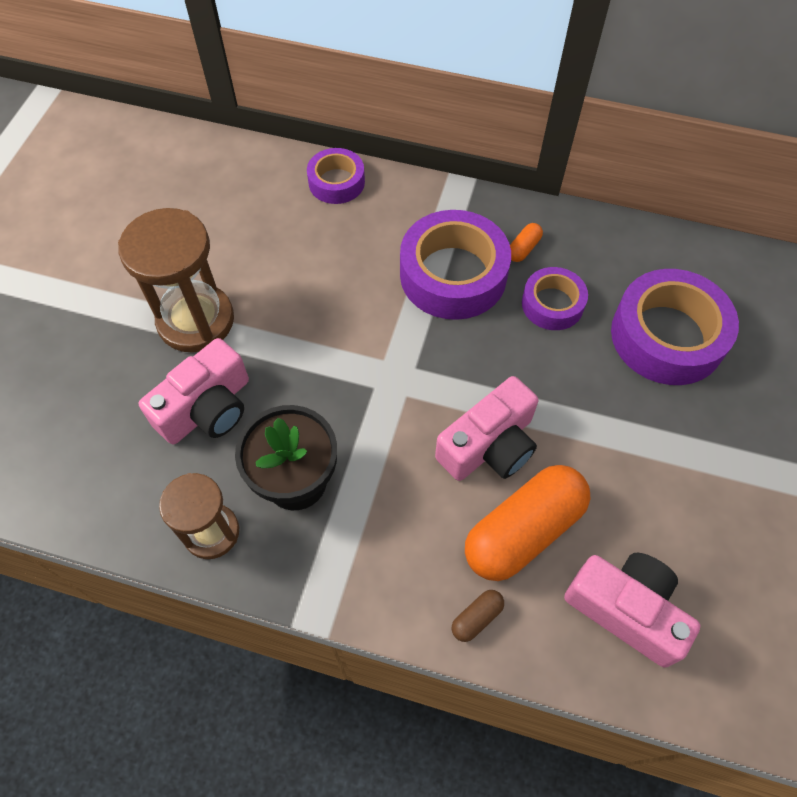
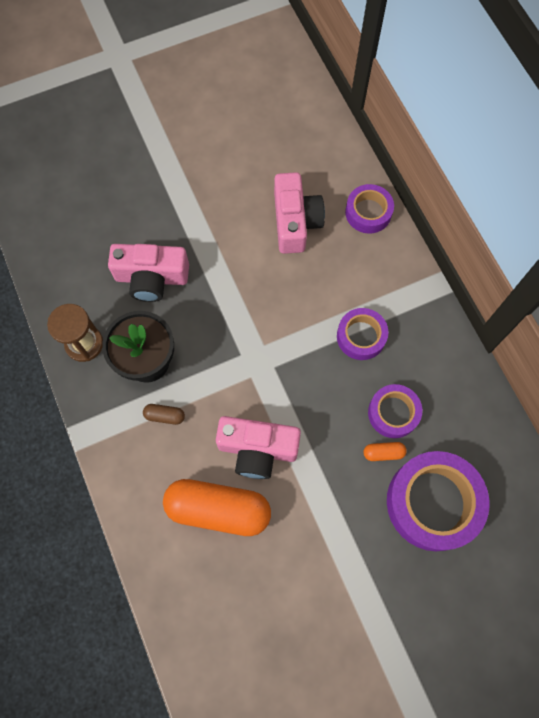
camera: 50 degrees right, 10 degrees up
(196, 320) = (200, 223): brown hourglass -> none
(453, 274) = (361, 336): purple tape -> purple tape, size x0.57
(476, 618) = (145, 521): brown capsule -> brown capsule (165, 416)
(523, 248) = (421, 363): orange capsule -> orange capsule (383, 453)
(626, 610) = (215, 603): pink camera -> pink camera (295, 222)

